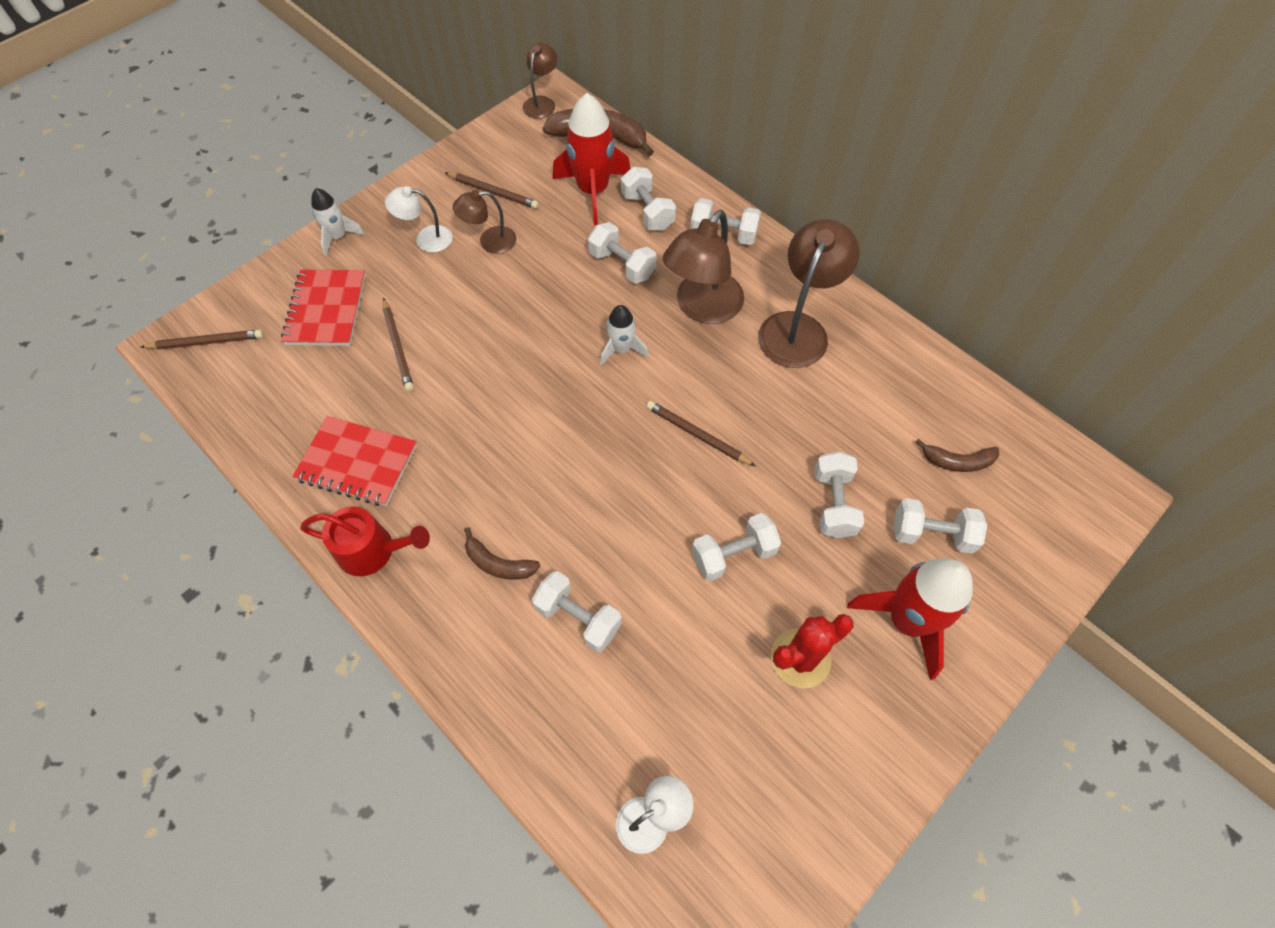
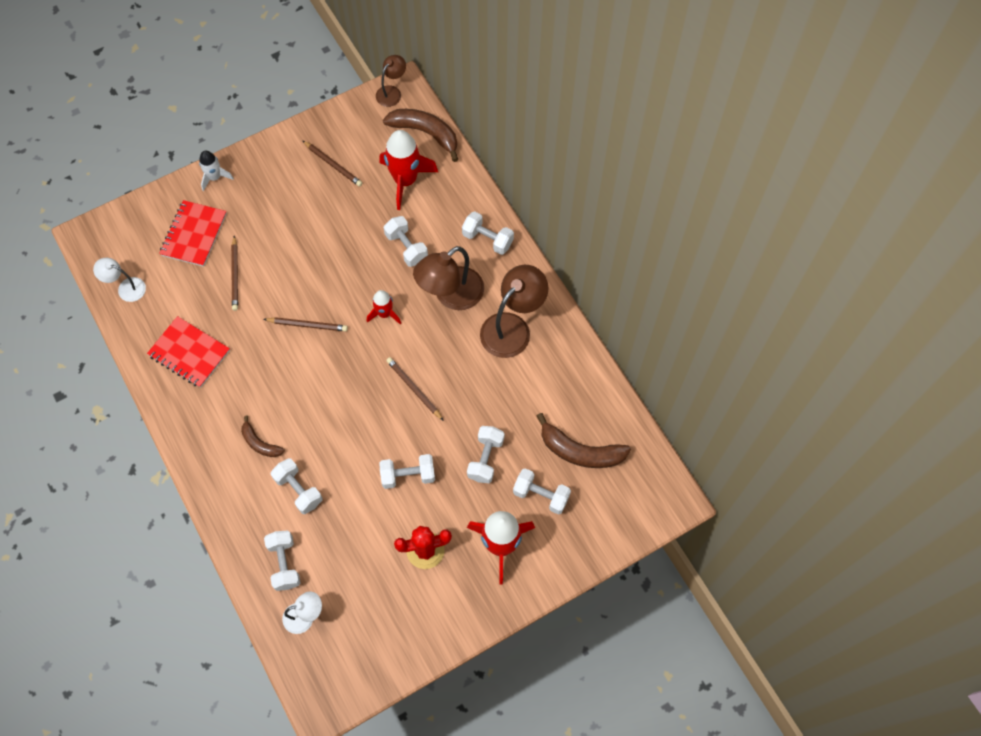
camera: 15 degrees right, 5 degrees up
(206, 342) = (110, 241): brown pencil -> brown pencil (307, 325)
(372, 550) = (185, 415): red watering can -> none
(426, 239) = (275, 193): white lamp -> white lamp (126, 288)
(490, 241) = (319, 206): brown lamp -> none
(621, 349) = (384, 314): white rocket -> red rocket
(647, 212) = (439, 207): white dumbbell -> white dumbbell (284, 563)
(957, 461) = (580, 451): brown banana -> brown banana, size x1.75

